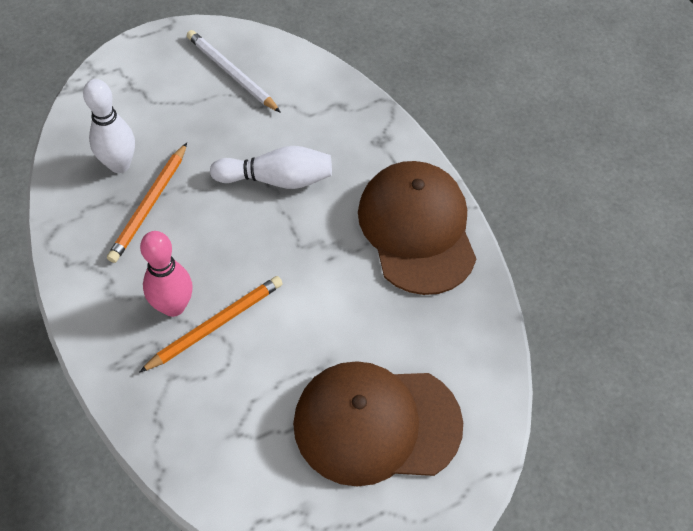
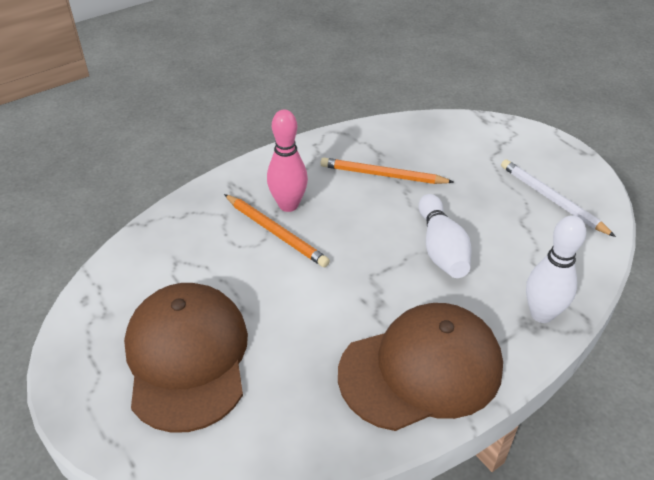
camera: 85 degrees right, 15 degrees down
(119, 164) = (416, 152): white bowling pin -> white bowling pin (541, 314)
(232, 73) = (552, 199): white pencil -> white pencil turned 75 degrees counterclockwise

